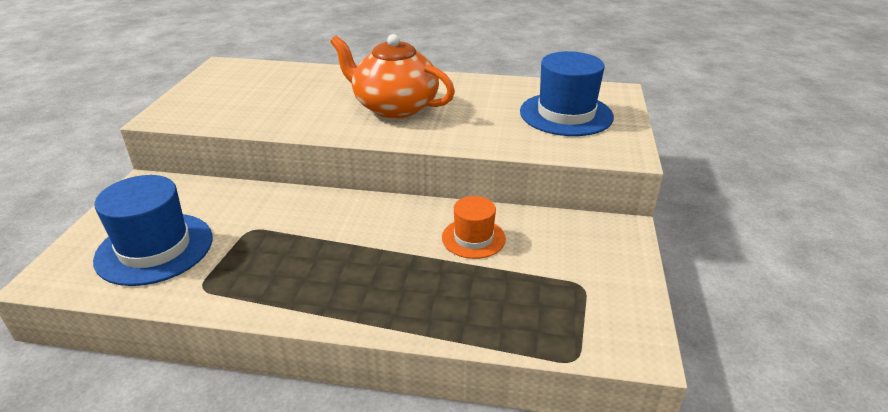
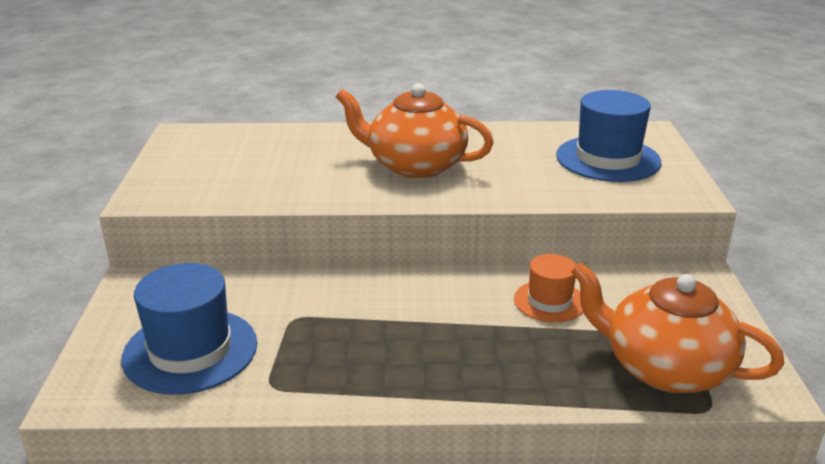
camera: 10 degrees left, 5 degrees down
(550, 314) = (665, 368): none -> orange teapot

